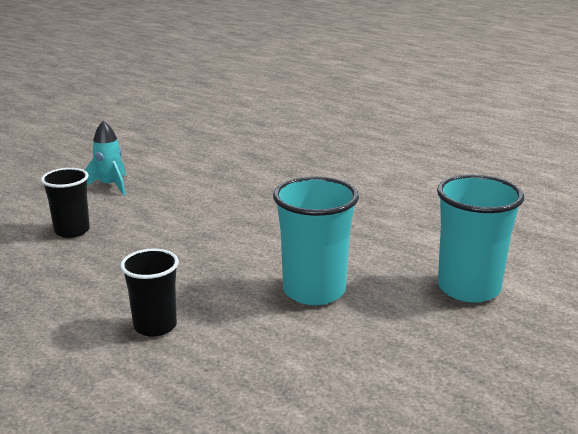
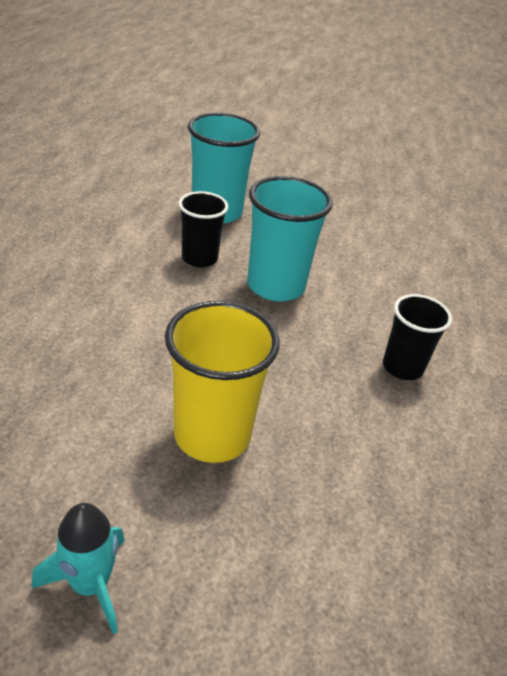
camera: 120 degrees left, 15 degrees up
(72, 231) = (278, 545): black cup -> black cup (199, 258)
(166, 228) = (212, 435): none -> yellow cup

